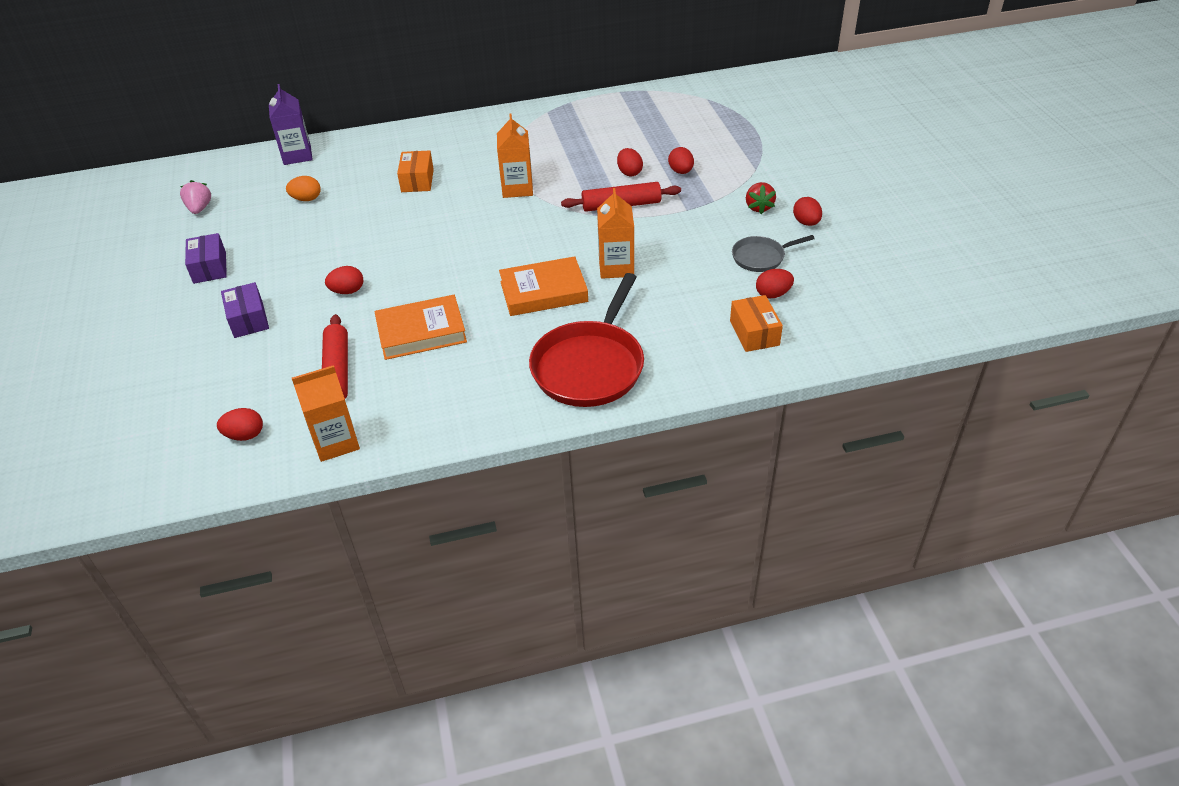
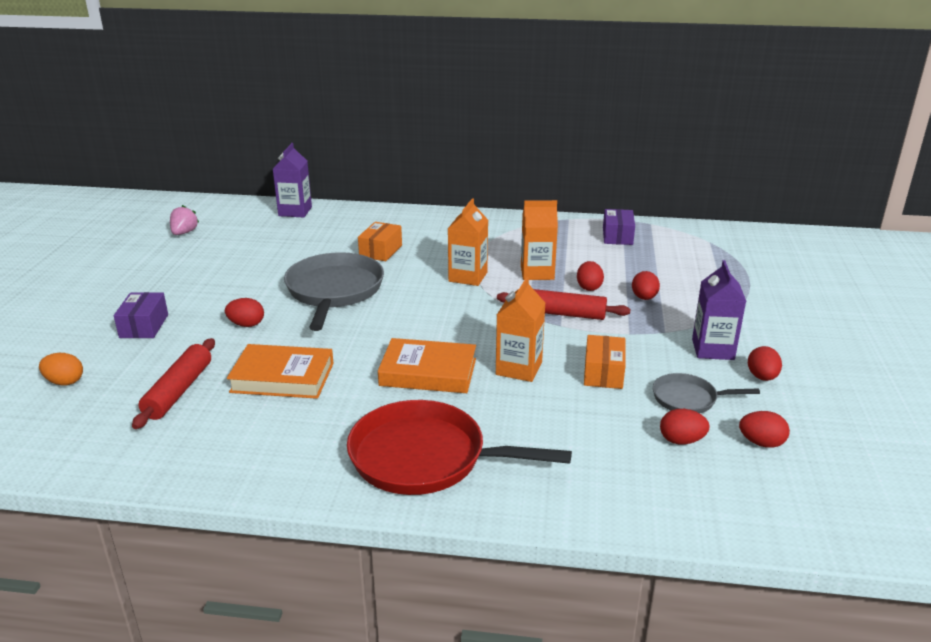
camera: 20 degrees right, 15 degrees down
(210, 267) = (151, 278): purple box -> purple box (617, 236)
(245, 435) = (50, 424): red egg -> red egg (761, 443)
(306, 199) = (275, 244): orange egg -> orange egg (65, 382)
(336, 442) = (121, 456): orange carton -> orange carton (537, 273)
(404, 235) = (334, 291): none -> grey pan
(590, 366) = (425, 457): red pan -> red pan turned 60 degrees clockwise
(754, 333) = (635, 476): orange box -> orange box (603, 373)
(758, 207) = (713, 349): red strawberry -> purple carton

